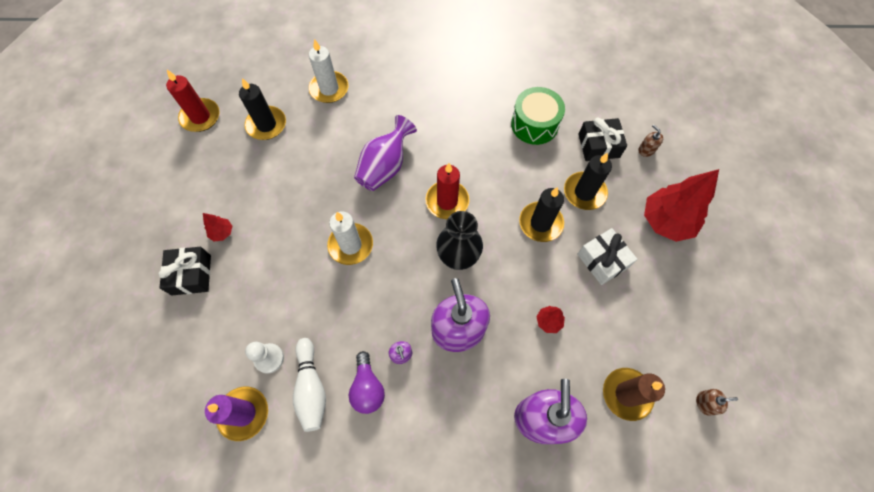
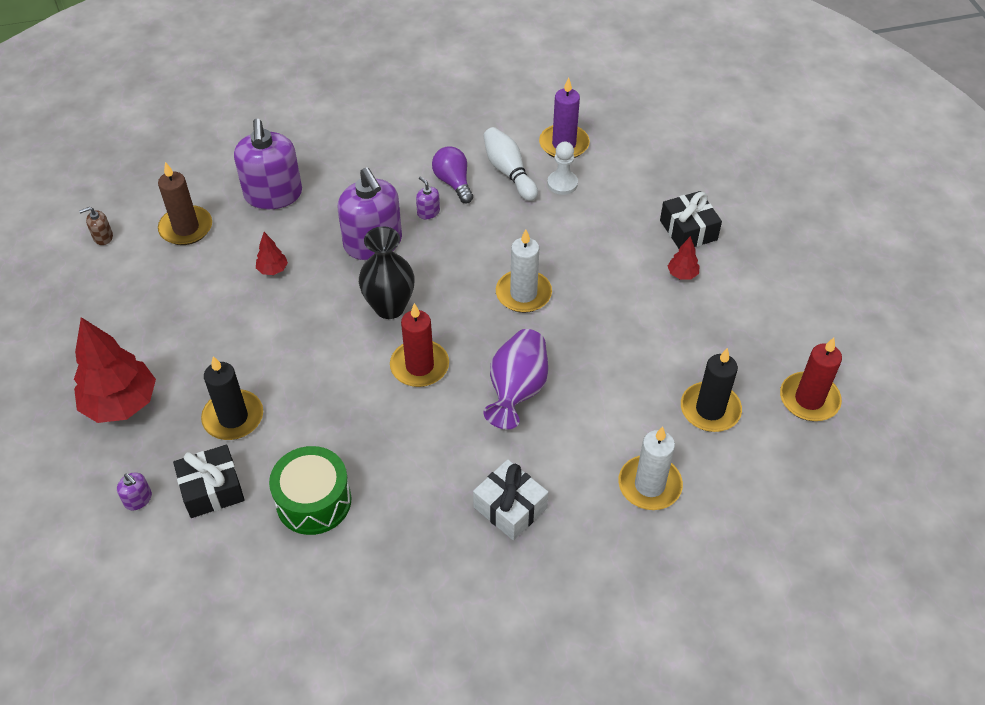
camera: 165 degrees right, 15 degrees down
(540, 223) = (291, 366): black candle -> none
(602, 260) = (209, 341): white gift -> white gift (510, 507)
(646, 150) = (138, 499): brown soap dispenser -> purple soap dispenser

